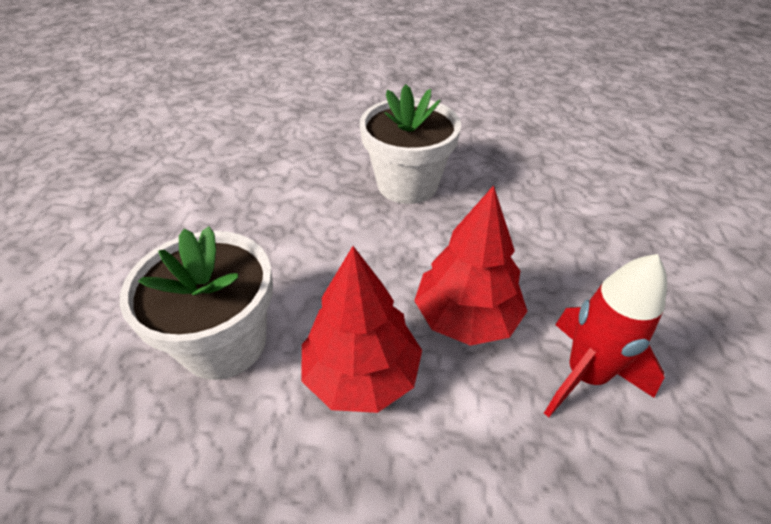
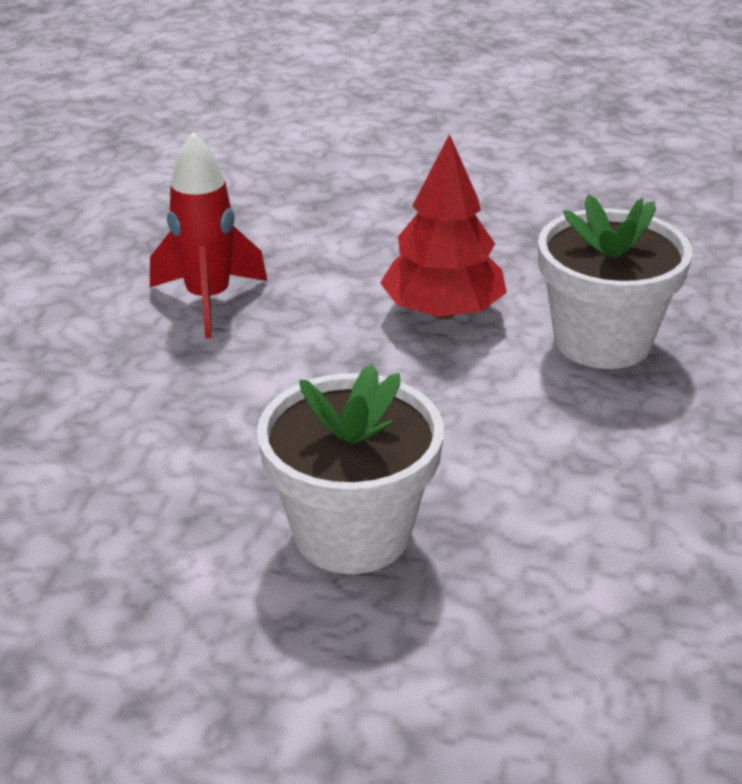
camera: 175 degrees left, 10 degrees down
(466, 317) = (314, 349): red tree -> none

